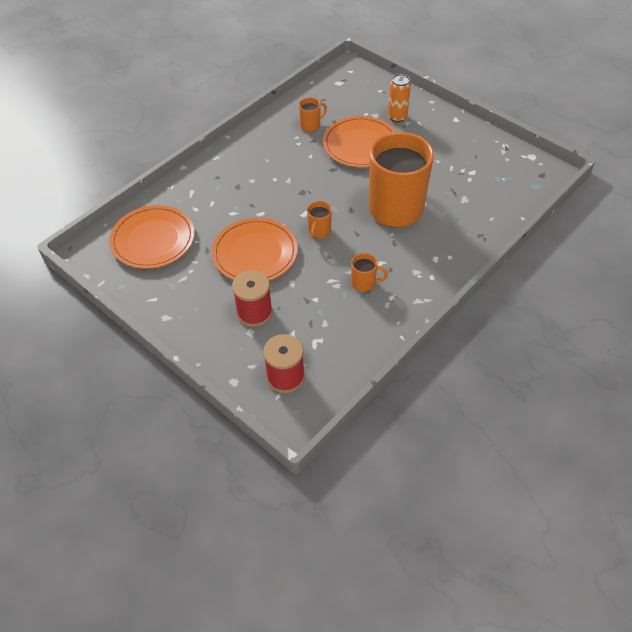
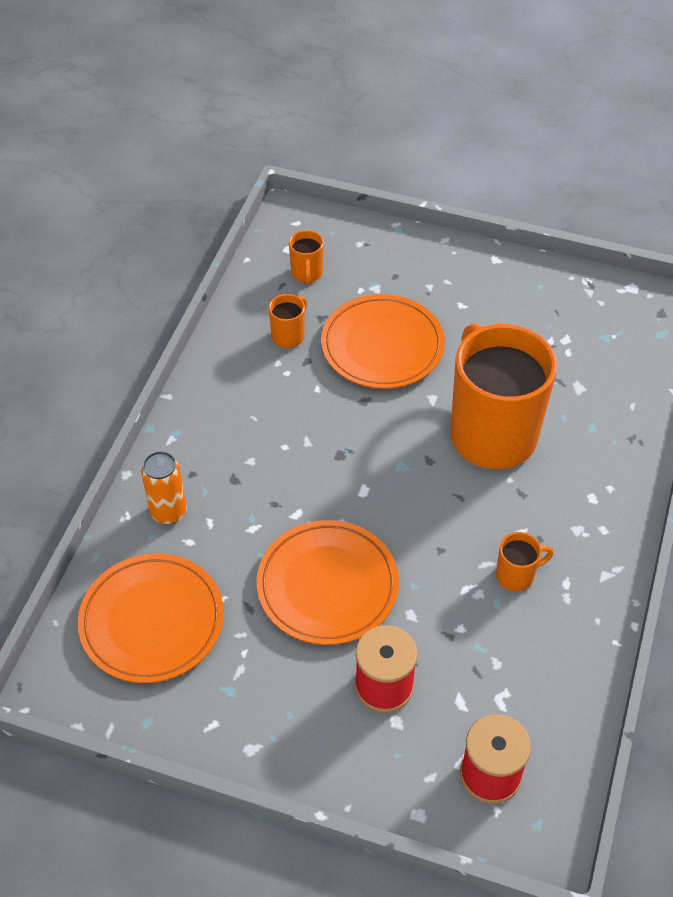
camera: 25 degrees left, 0 degrees up
(319, 232) = (403, 513): orange mug -> orange mug (307, 274)
(397, 117) = (410, 281): orange can -> orange can (168, 512)

